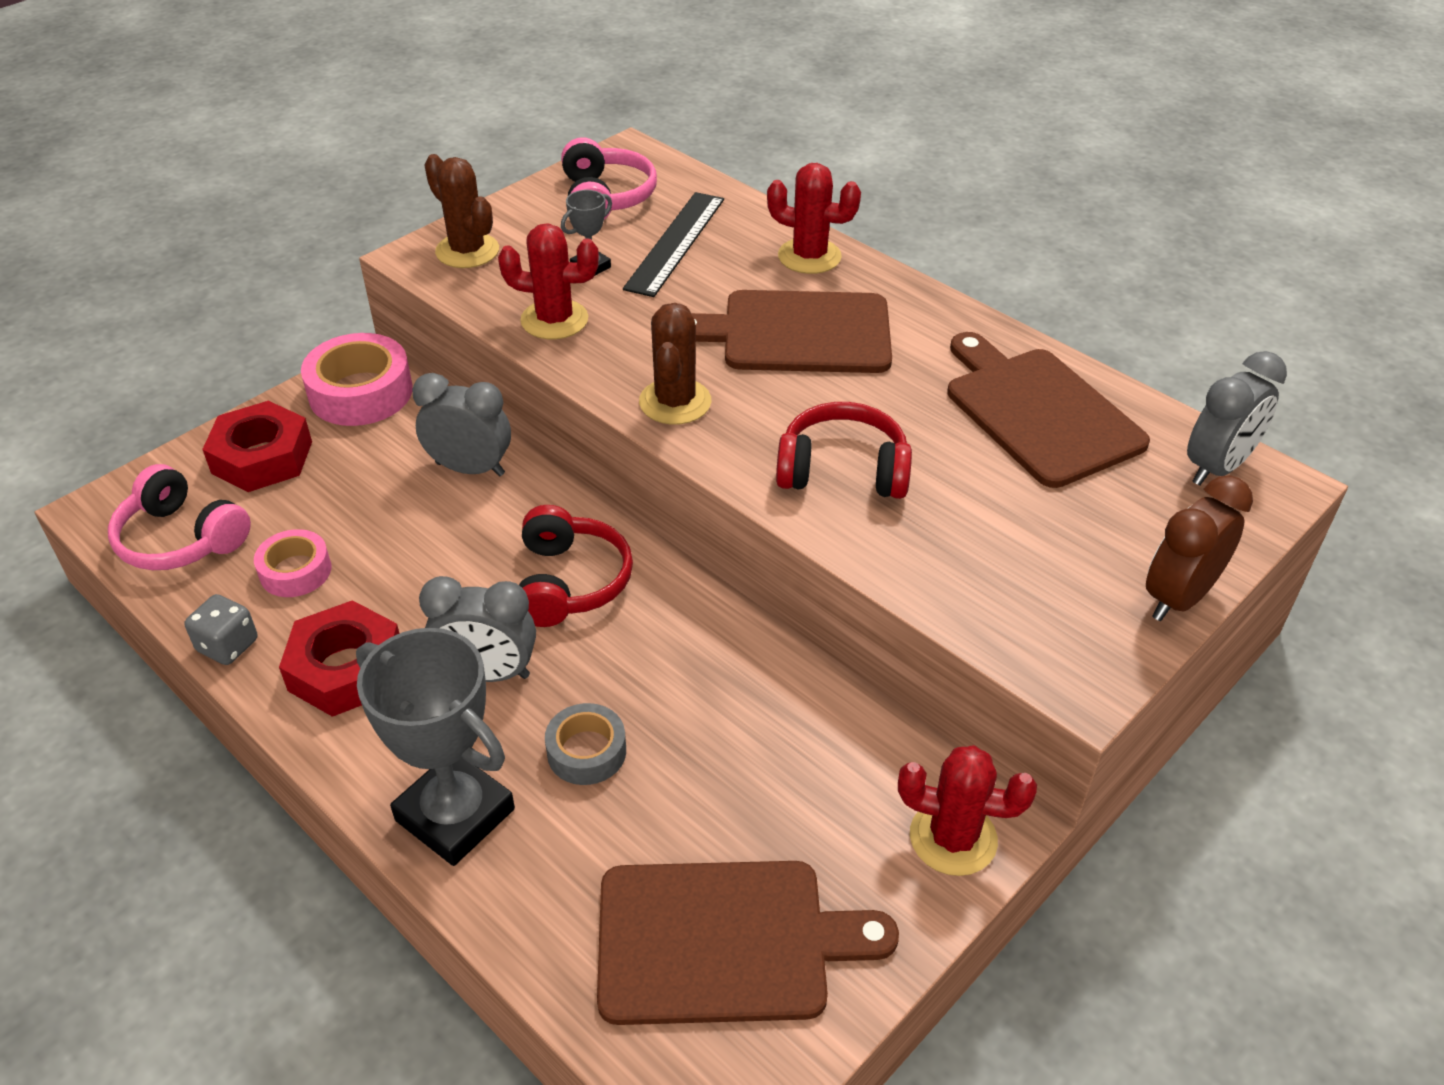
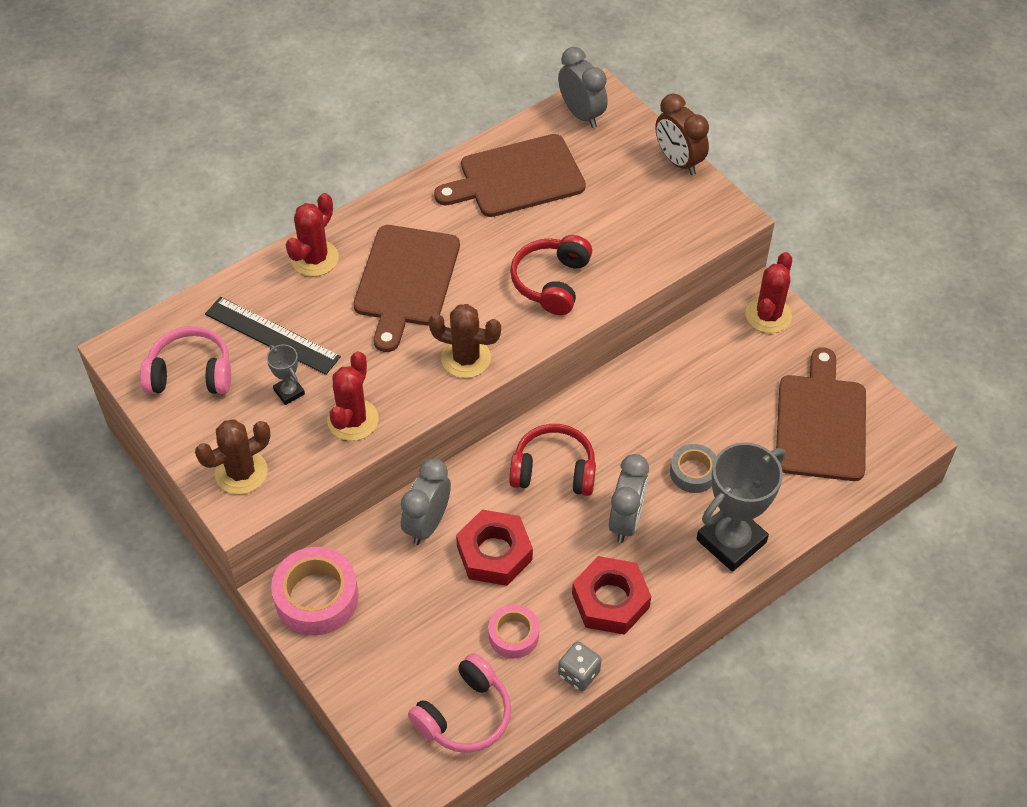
camera: 80 degrees left, 10 degrees up
(262, 457) = (381, 665): red nut -> red nut (494, 553)

